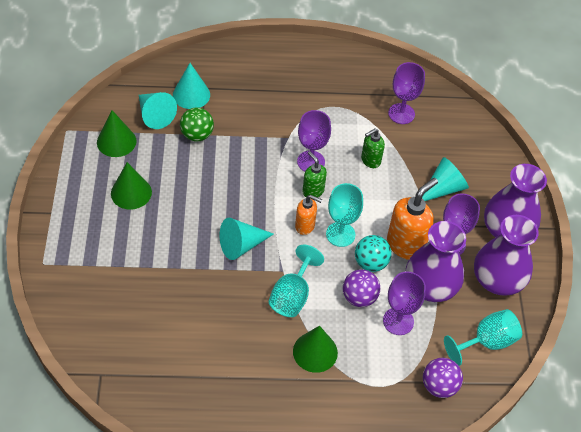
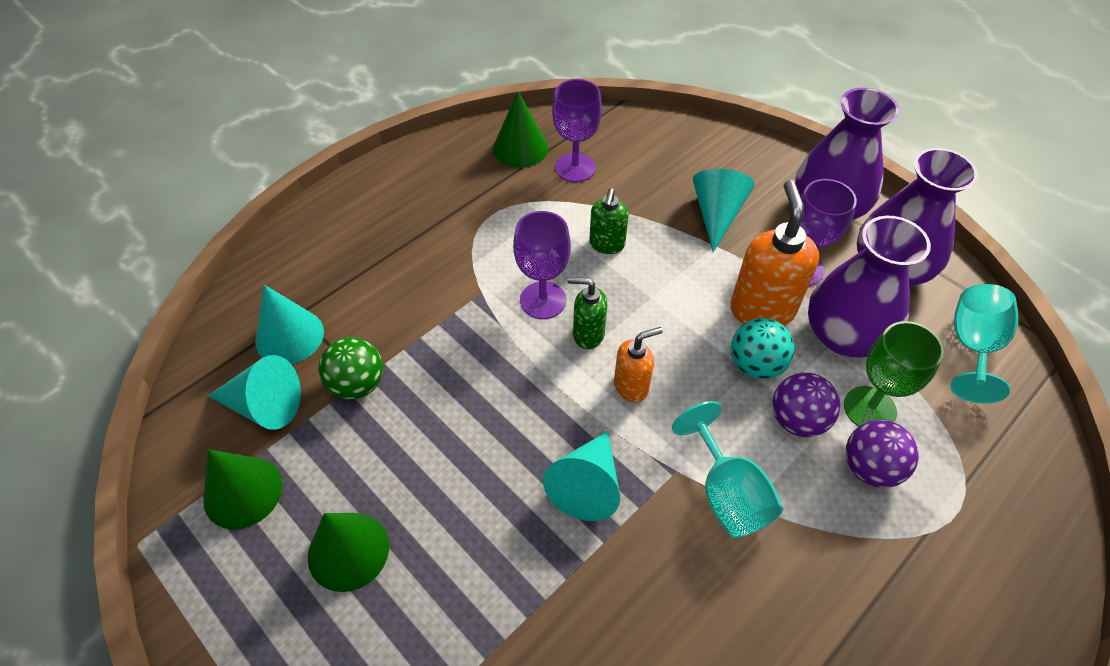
camera: 40 degrees left, 0 degrees up
(315, 352) = (842, 544): green cone -> green cone (520, 148)
(340, 234) = (682, 360): turquoise goblet -> none
(398, 321) = (869, 409): purple goblet -> green goblet
(439, 386) = (1004, 446): purple ball -> purple ball (870, 468)

